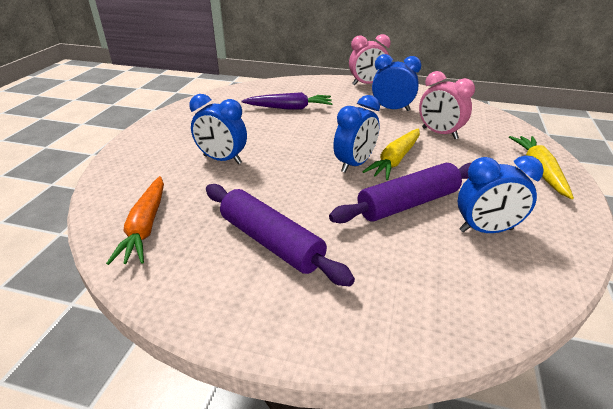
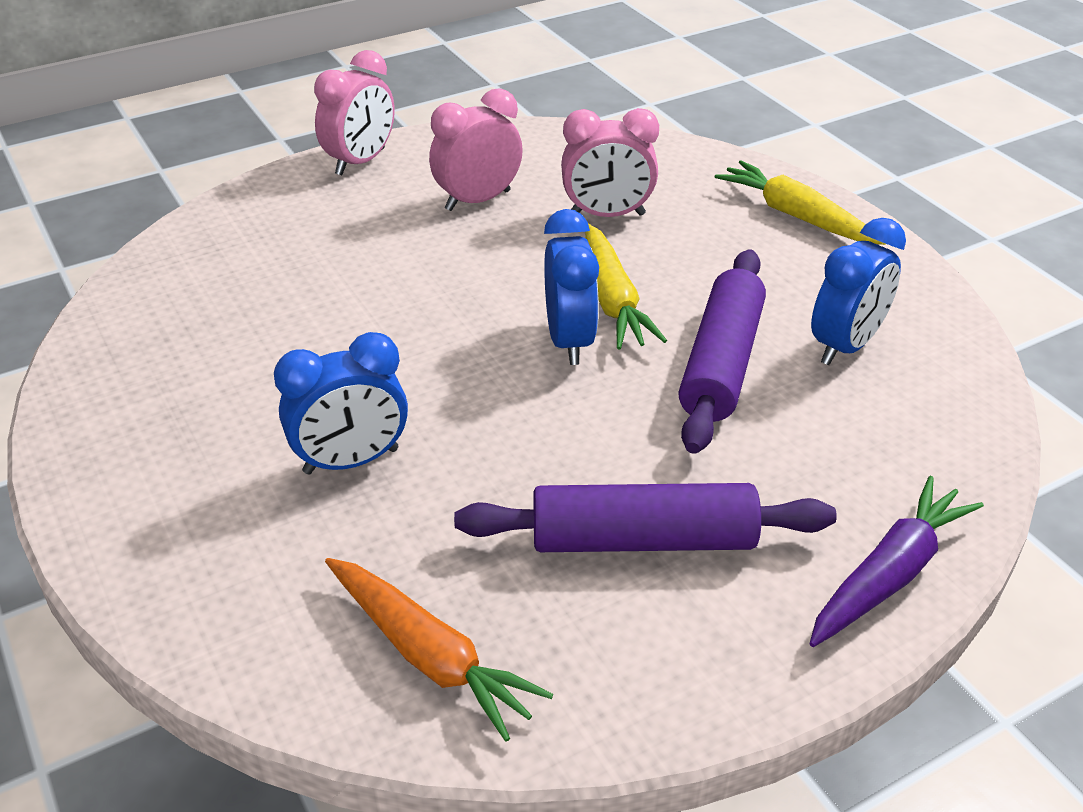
camera: 45 degrees left, 5 degrees up
(289, 108) = (299, 287): purple carrot -> purple carrot (889, 574)
(392, 109) = (477, 200): blue clock -> pink clock

